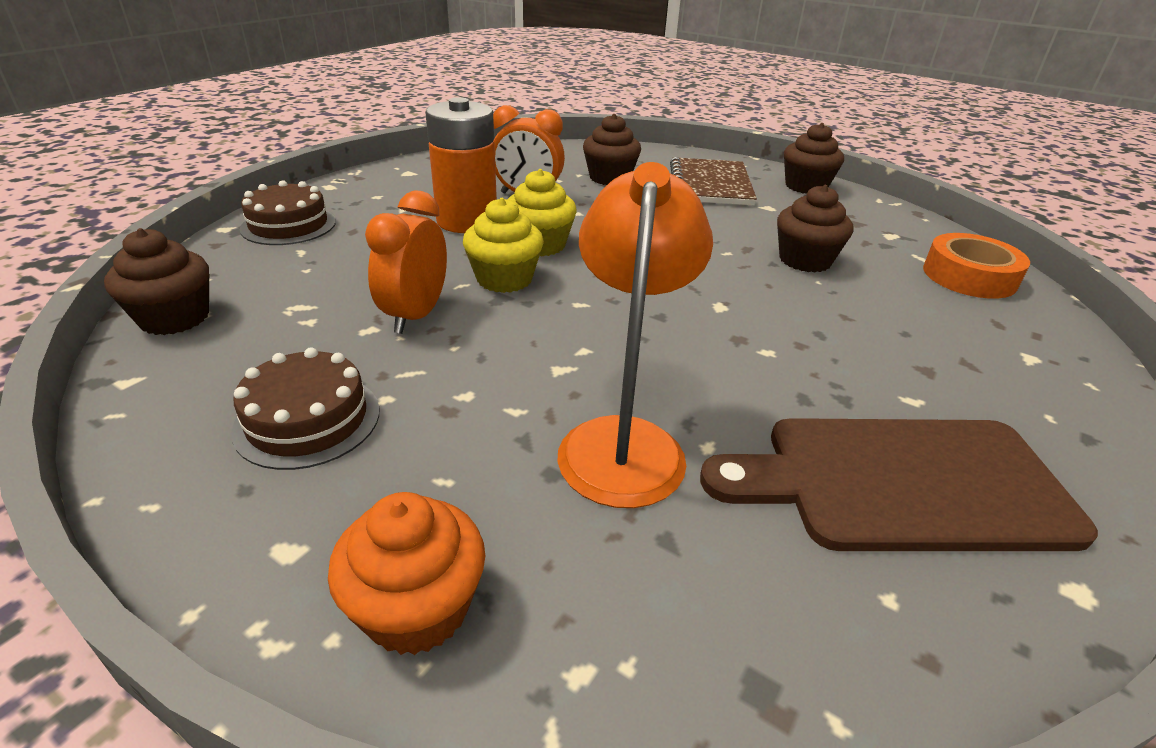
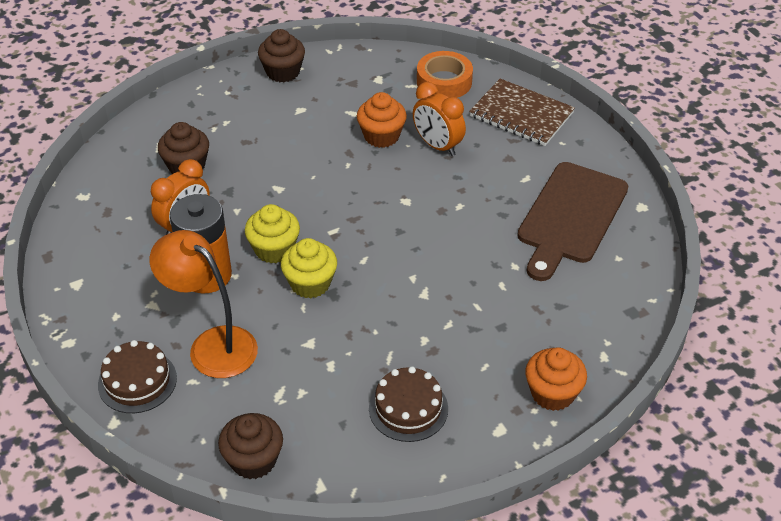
camera: 60 degrees left, 10 degrees up
(416, 315) = (329, 339): orange clock -> orange clock (437, 146)
(623, 441) = (494, 293): orange lamp -> orange lamp (212, 345)
(710, 184) = (242, 118): brown notebook -> brown notebook (521, 114)
(805, 260) = (381, 136): brown cupcake -> orange cupcake

